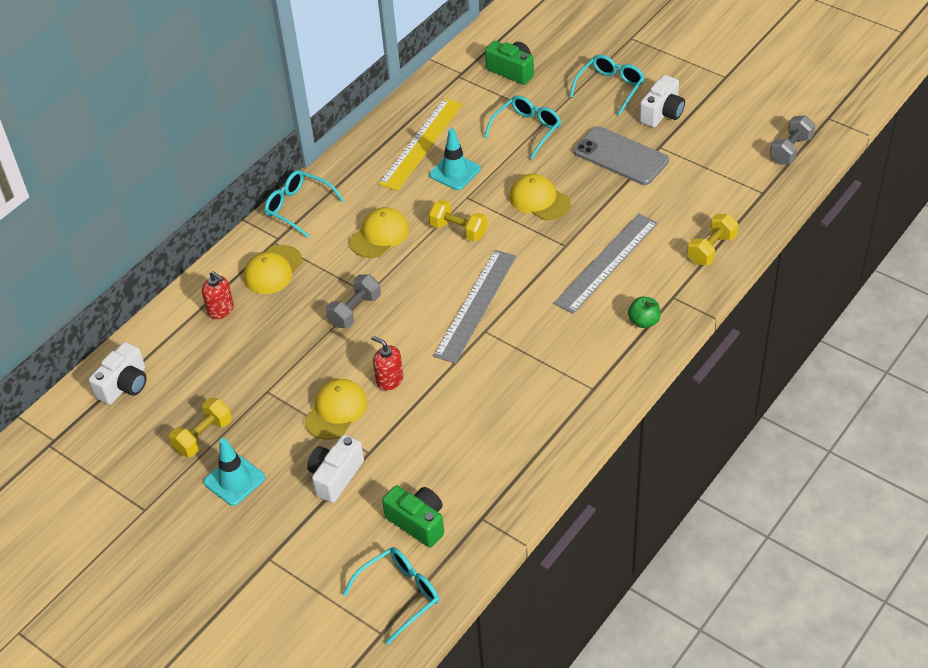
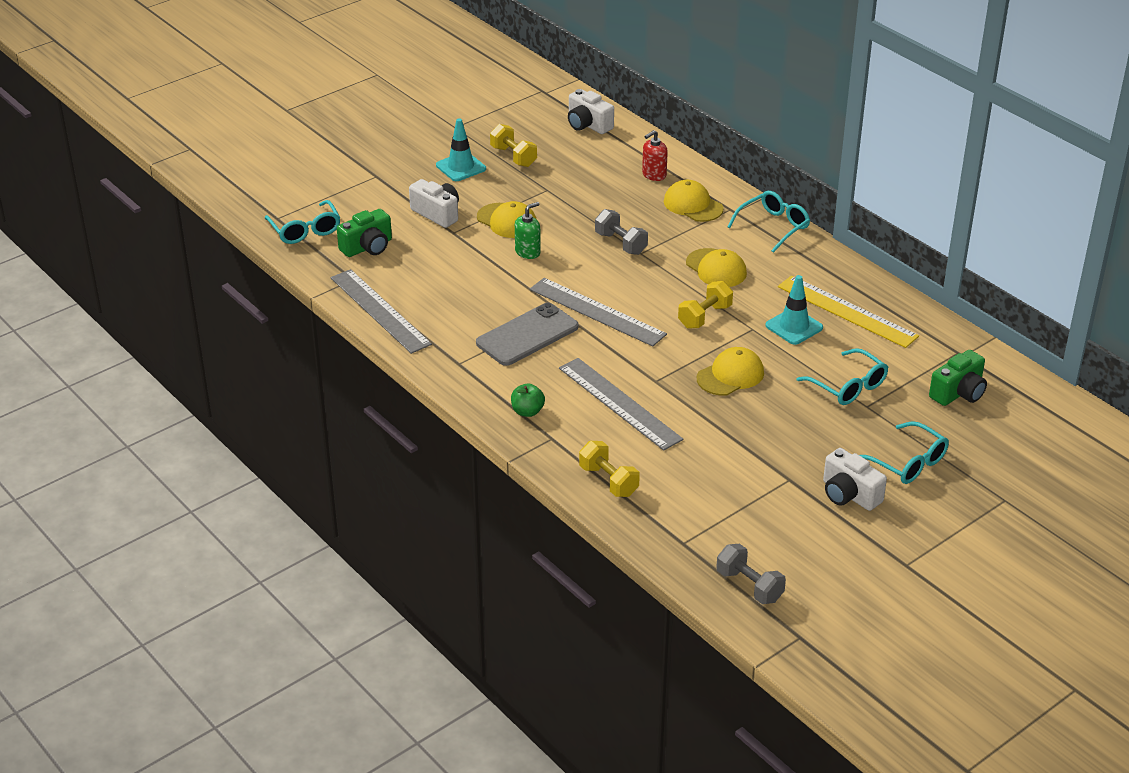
camera: 100 degrees right, 10 degrees down
(389, 380) = (528, 252): red soap dispenser -> green soap dispenser
(530, 476) = (380, 311): none -> grey ruler
(620, 156) = (782, 446): grey phone -> grey phone (527, 335)

